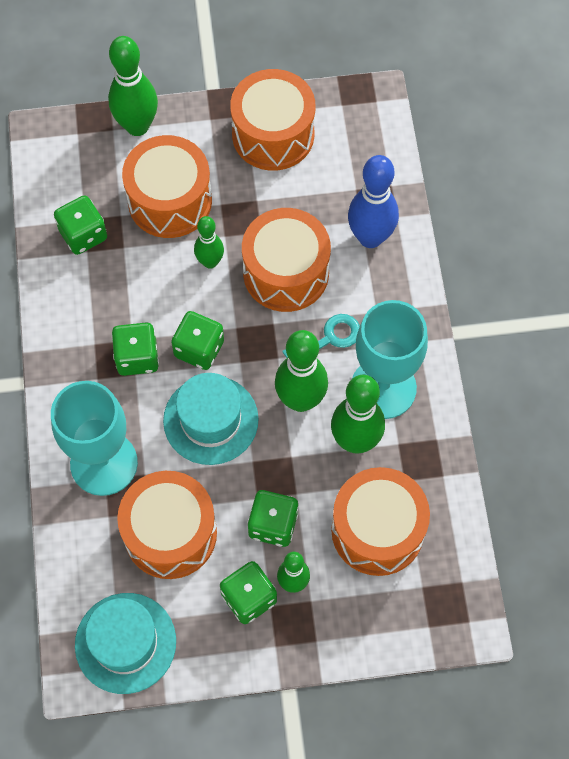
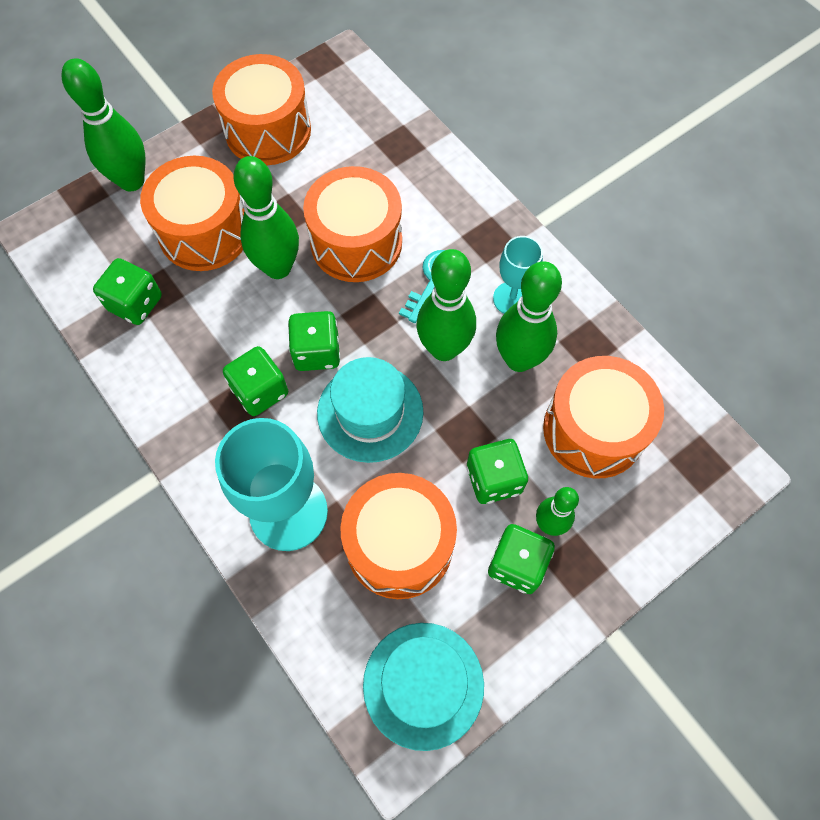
camera: 30 degrees left, 0 degrees up
(210, 262) = (278, 267): green bowling pin -> green bowling pin, size x1.69
(370, 237) = (413, 175): blue bowling pin -> none
(383, 388) = (512, 299): turquoise goblet -> turquoise goblet, size x0.55

